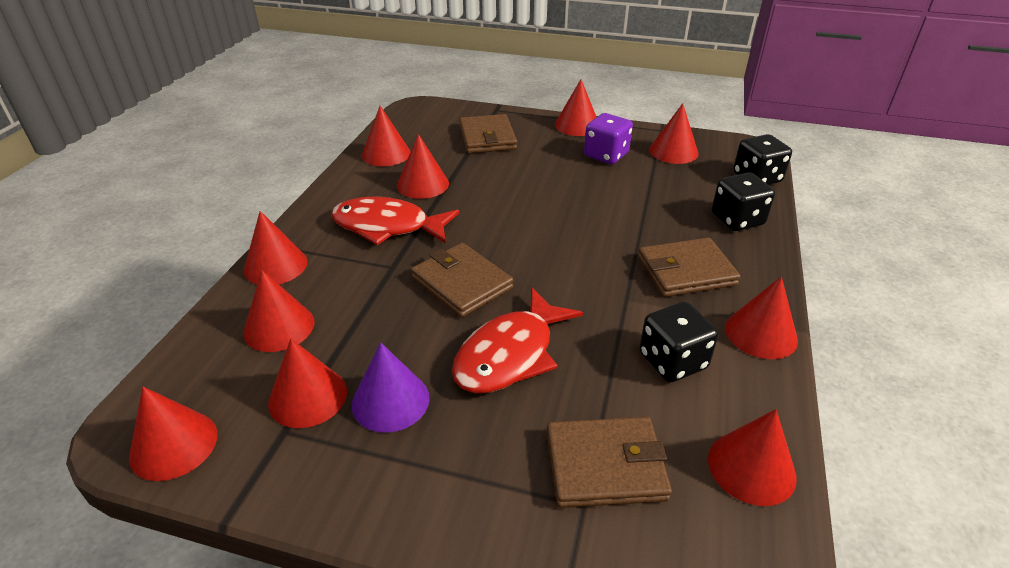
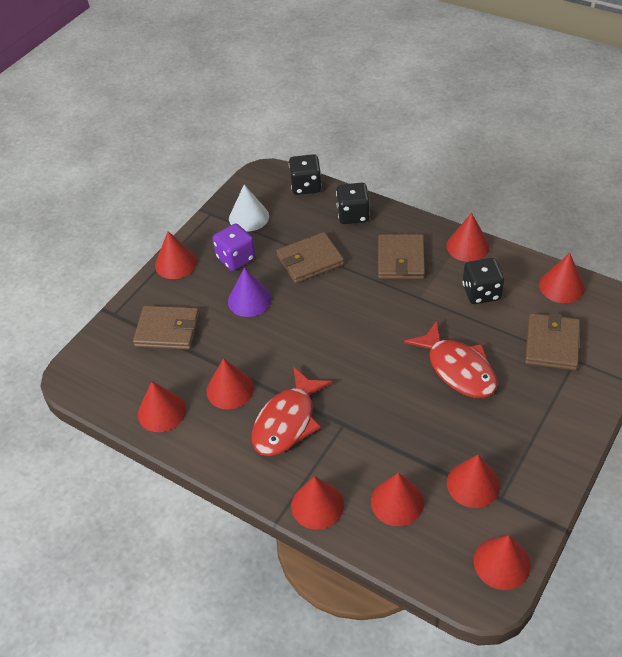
camera: 70 degrees left, 10 degrees up
(390, 400) = (485, 438): purple cone -> purple cone (249, 300)
(461, 283) = (377, 383): brown wallet -> brown wallet (310, 260)
(673, 151) = (249, 217): red cone -> white cone

